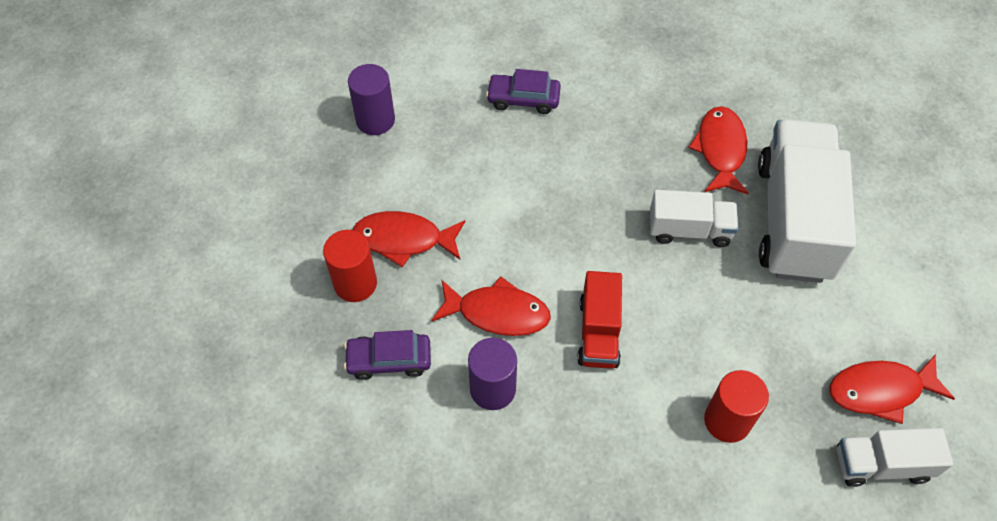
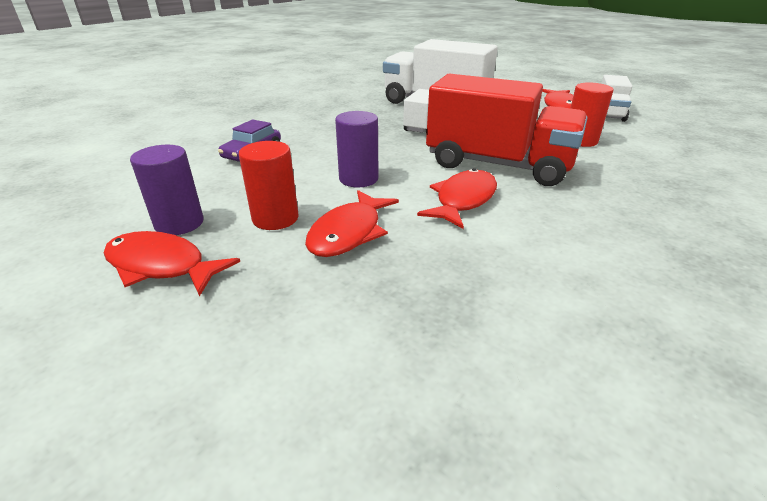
camera: 70 degrees left, 25 degrees down
(355, 283) = (385, 275): red cylinder -> red cylinder (275, 218)
(389, 360) = (499, 269): purple car -> none
(492, 389) = (545, 216): purple cylinder -> purple cylinder (358, 179)
(598, 332) = (498, 165): red truck -> red truck, size x1.91
(720, 150) = (369, 109): red fish -> red fish (161, 266)

